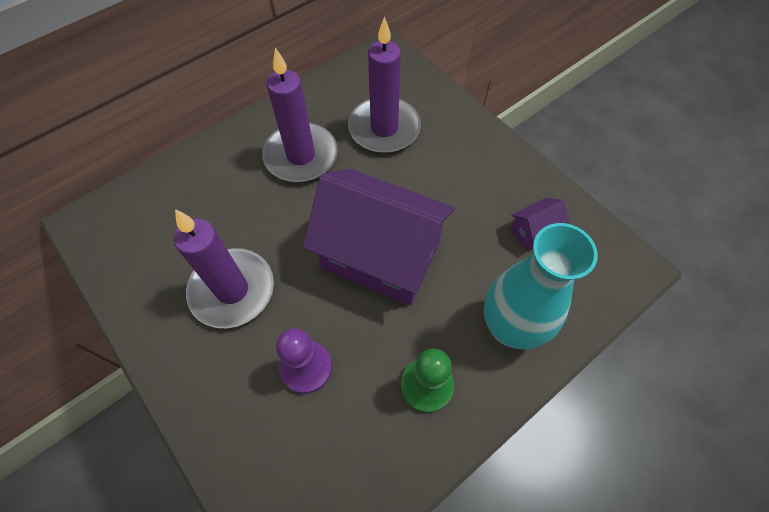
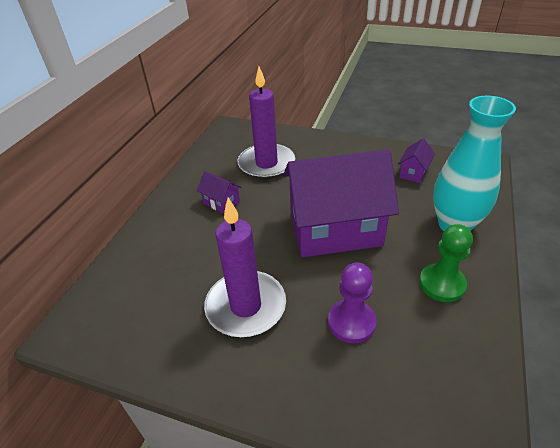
camera: 30 degrees left, 20 degrees down
(301, 156) = (221, 203): purple candle -> purple house

